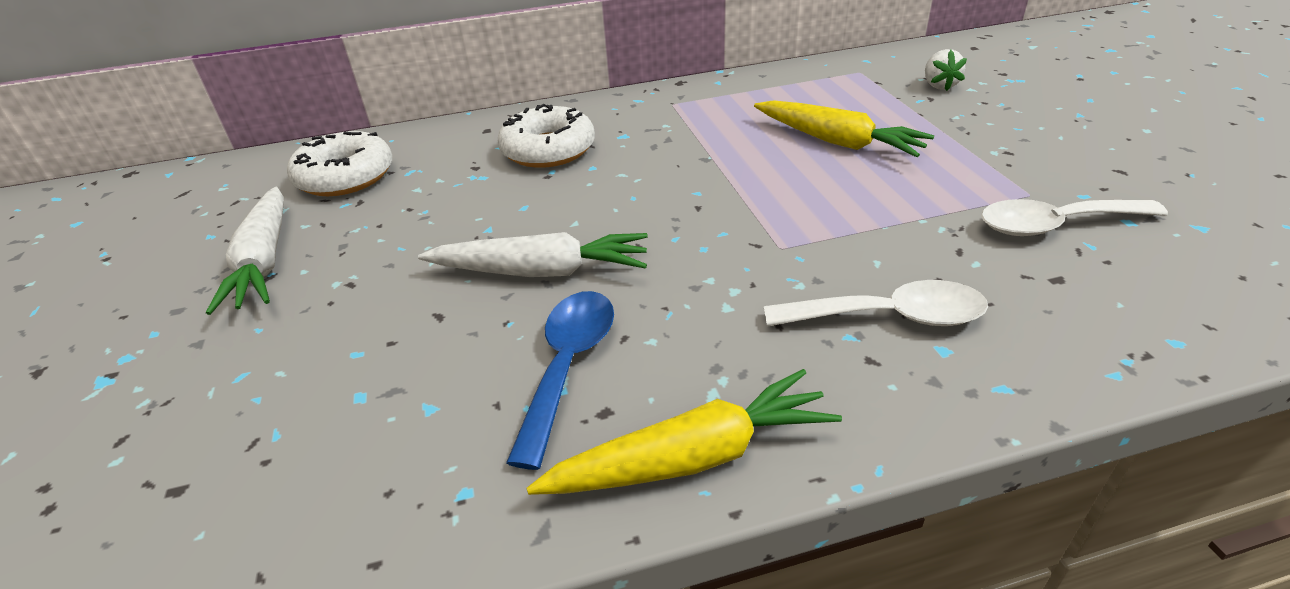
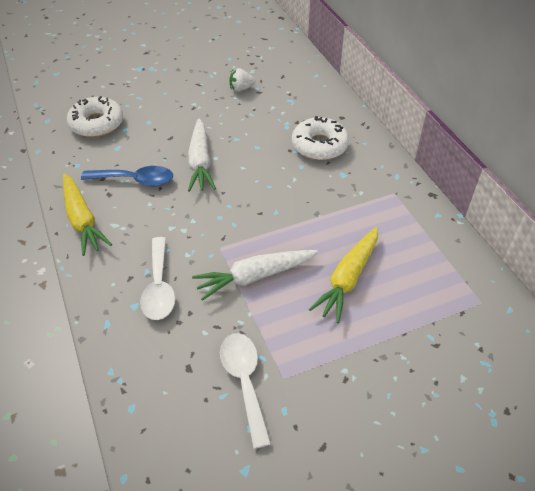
camera: 80 degrees right, 10 degrees up
(264, 260) = (210, 79): white carrot -> white carrot (255, 277)
(345, 177) = (282, 81): white donut -> white donut (97, 124)
(939, 85) = (463, 354): white strawberry -> white strawberry (241, 89)

